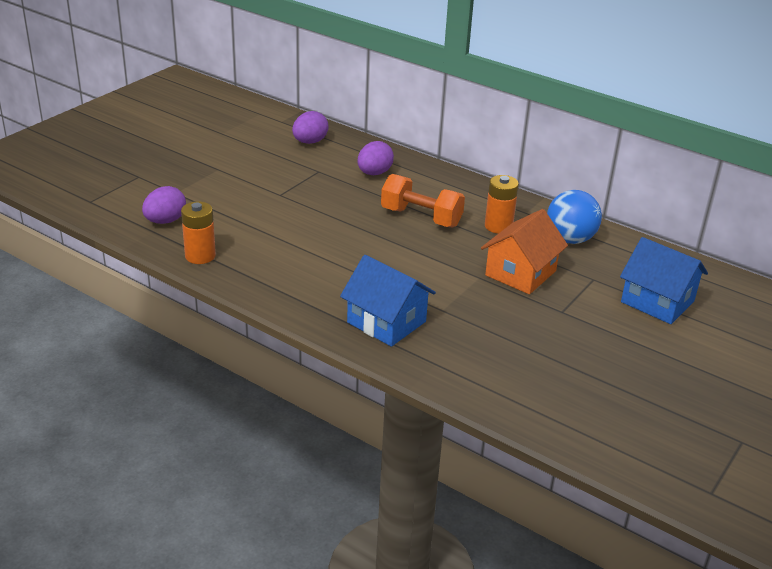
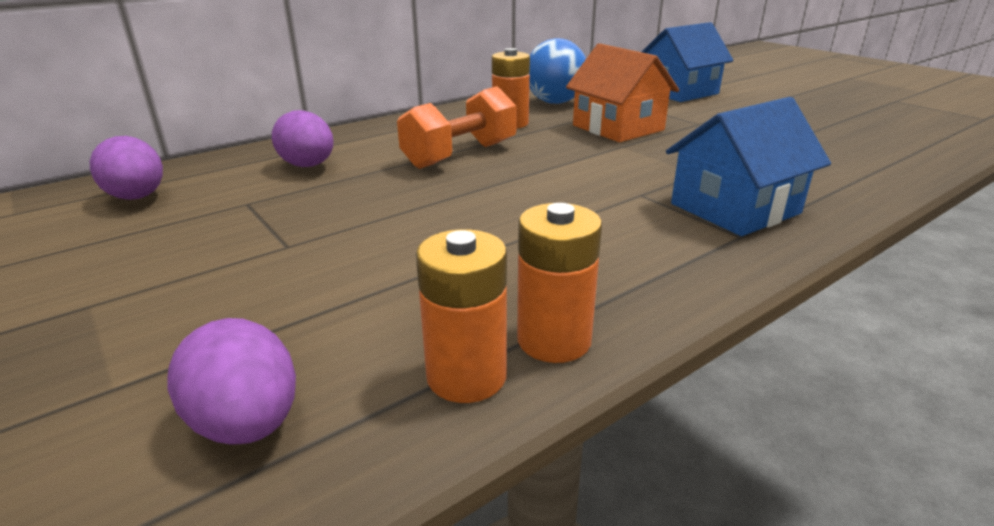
camera: 70 degrees left, 5 degrees down
(228, 272) = (554, 340): none -> orange battery

